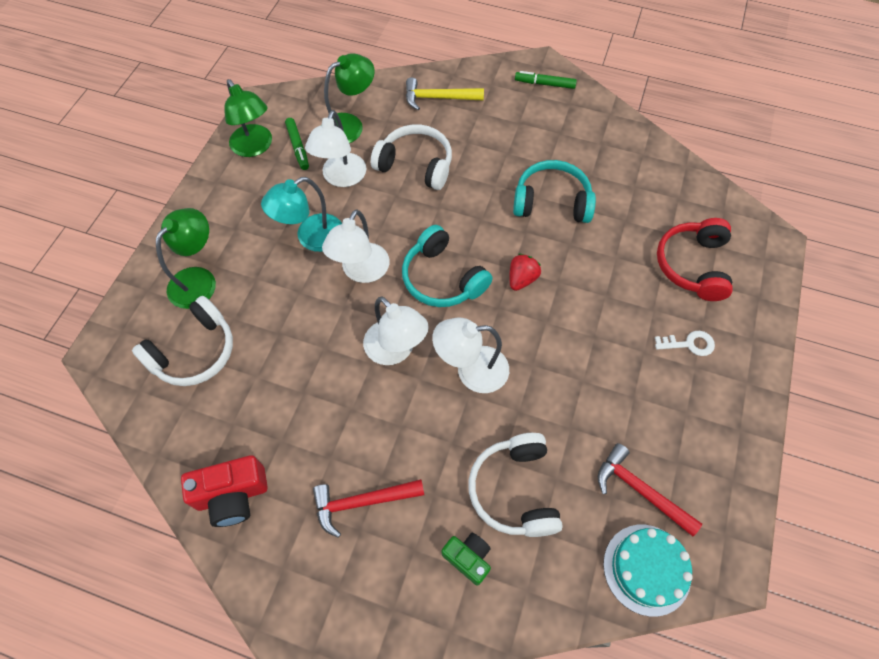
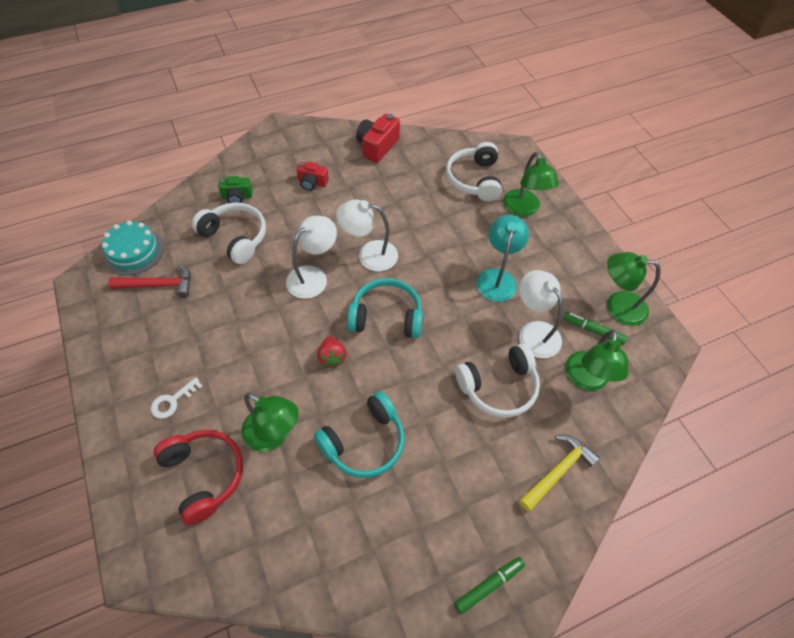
camera: 135 degrees right, 5 degrees down
(361, 271) = (441, 281): white lamp -> none
(362, 502) = (312, 183): red hammer -> red camera
(618, 255) = (274, 435): none -> green lamp

